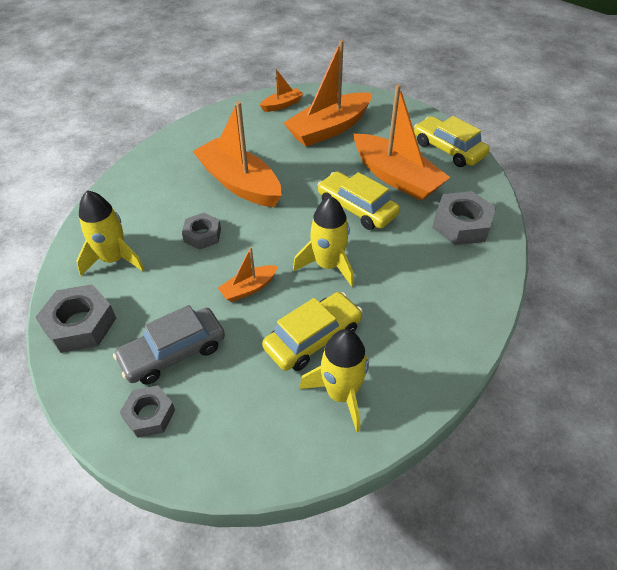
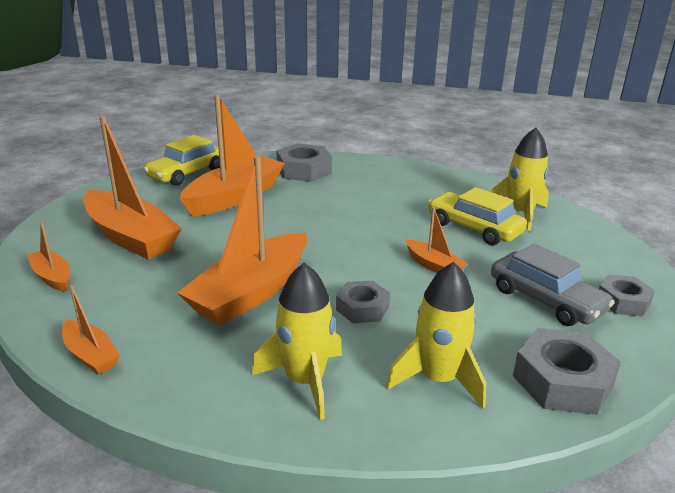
camera: 100 degrees left, 20 degrees down
(197, 126) = (90, 355): none -> orange boat
(328, 265) = (380, 226): yellow rocket -> yellow rocket (305, 381)
(357, 208) = (289, 215): yellow car -> none

